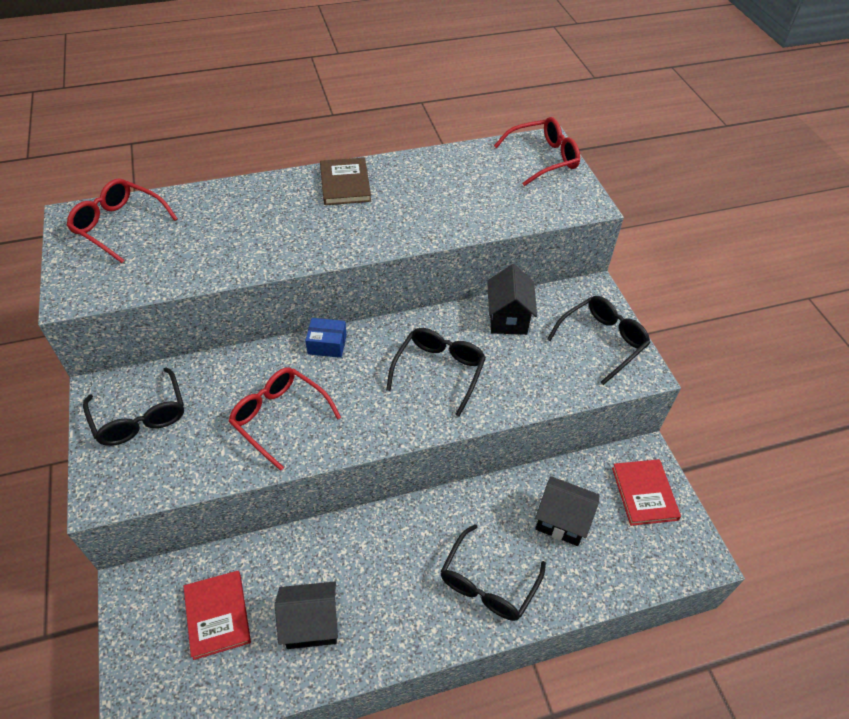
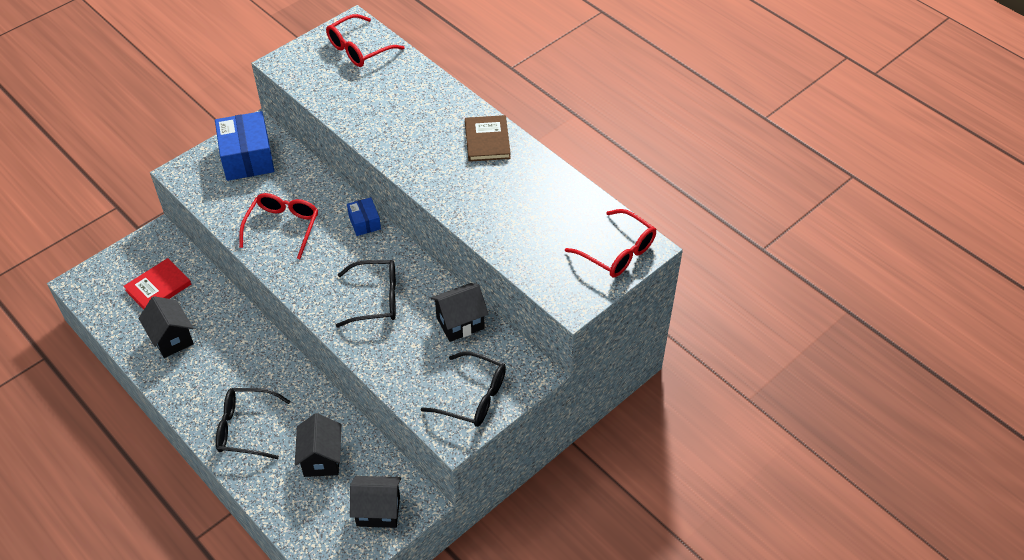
camera: 65 degrees right, 0 degrees up
(119, 226) = (359, 49): red glasses -> red glasses turned 135 degrees counterclockwise
(140, 416) = (247, 158): black glasses -> blue box
(345, 184) = (487, 140): brown book -> brown book turned 60 degrees counterclockwise
(644, 493) = (378, 511): red book -> black house

